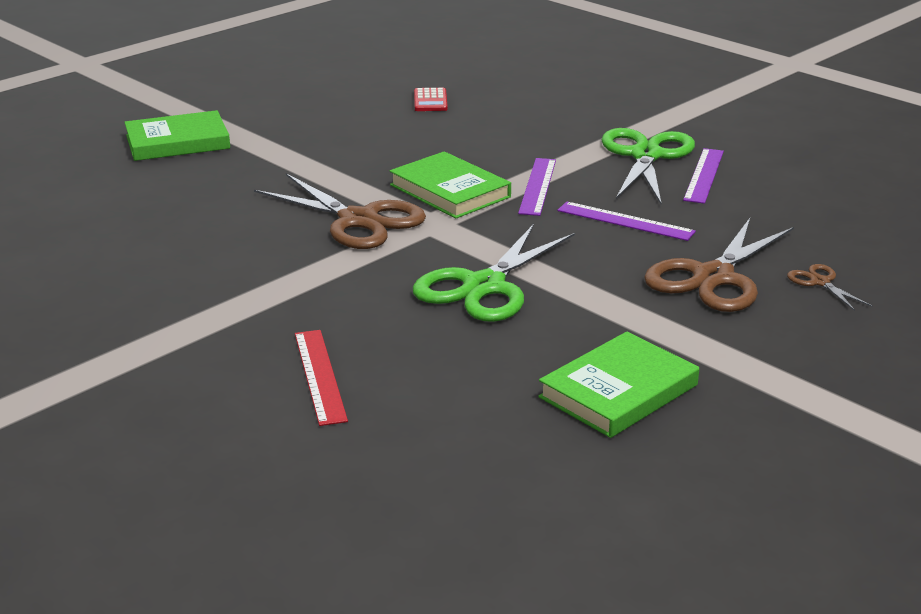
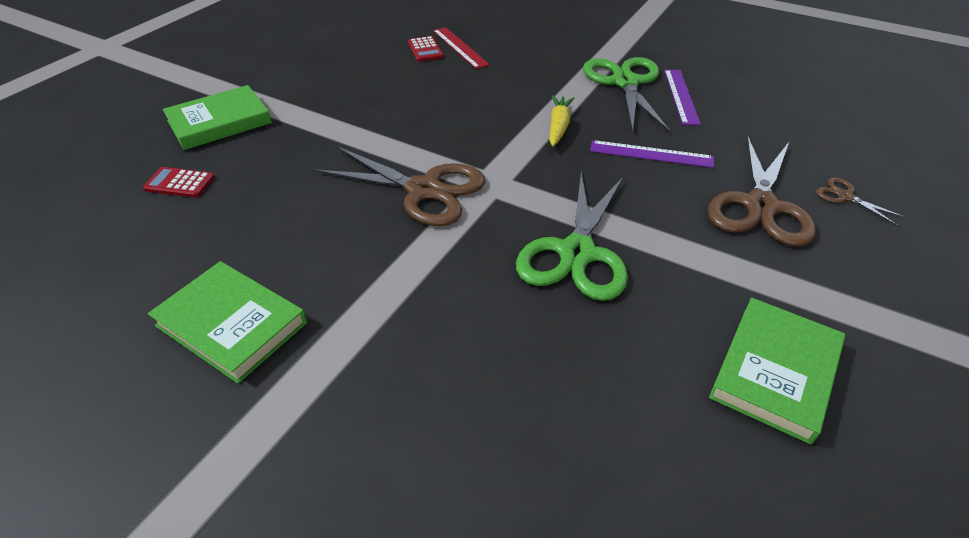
camera: 15 degrees left, 15 degrees up
(121, 186) = (179, 183): none -> red calculator
(320, 376) = (479, 415): red ruler -> red ruler (460, 47)
(450, 191) = (488, 143): green book -> green book (232, 324)
(537, 186) = (558, 126): purple ruler -> yellow carrot

